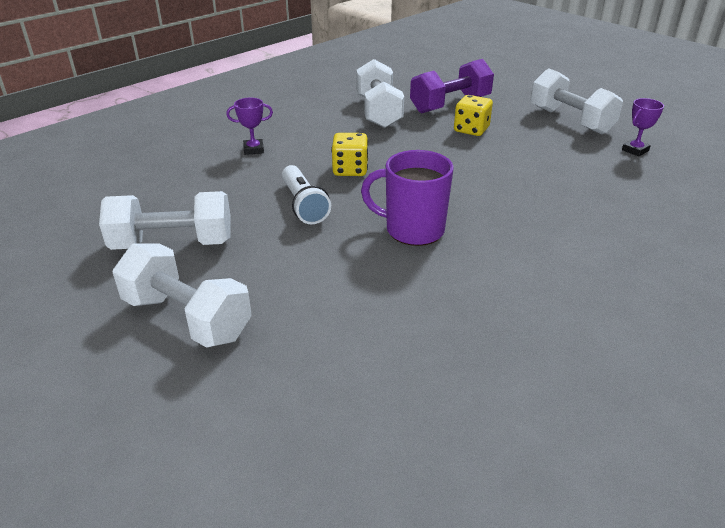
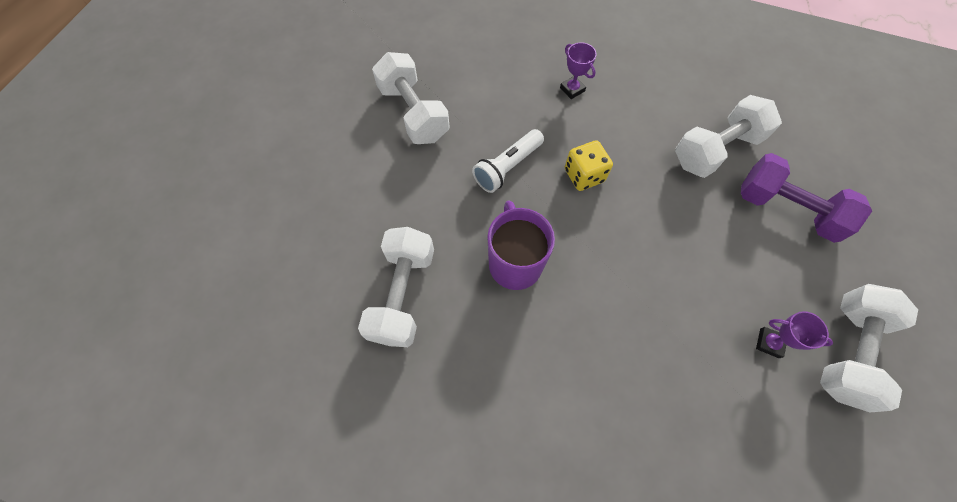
camera: 65 degrees right, 30 degrees up
(187, 318) = (341, 167): white dumbbell -> white dumbbell (403, 295)
(471, 130) = (740, 250): yellow dice -> none
(635, 150) = (818, 446): purple trophy -> purple trophy (769, 343)

